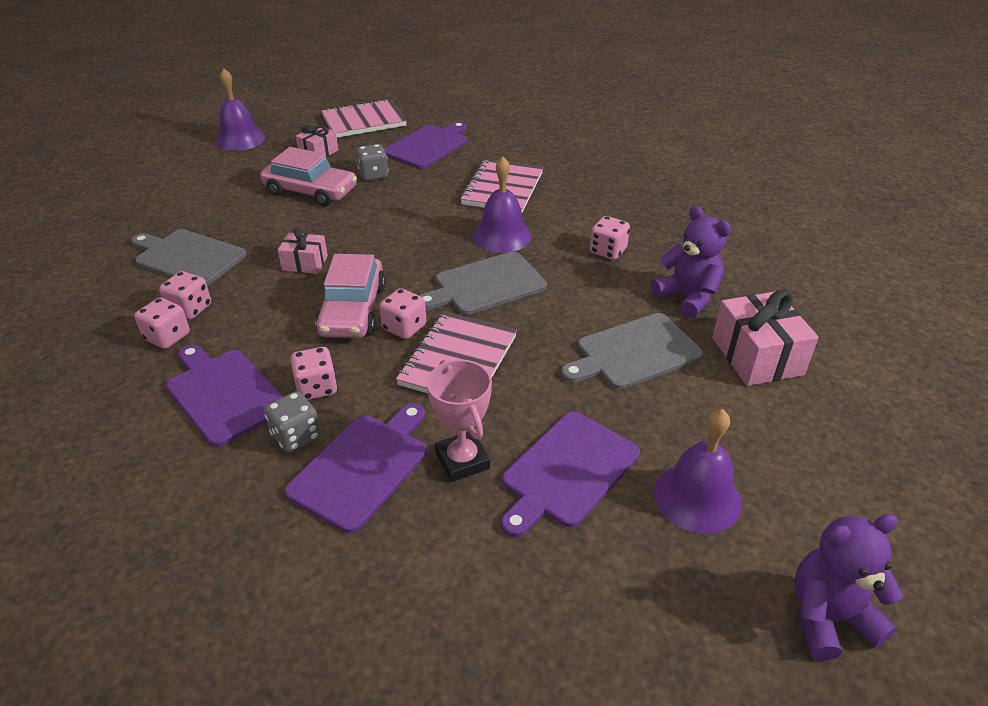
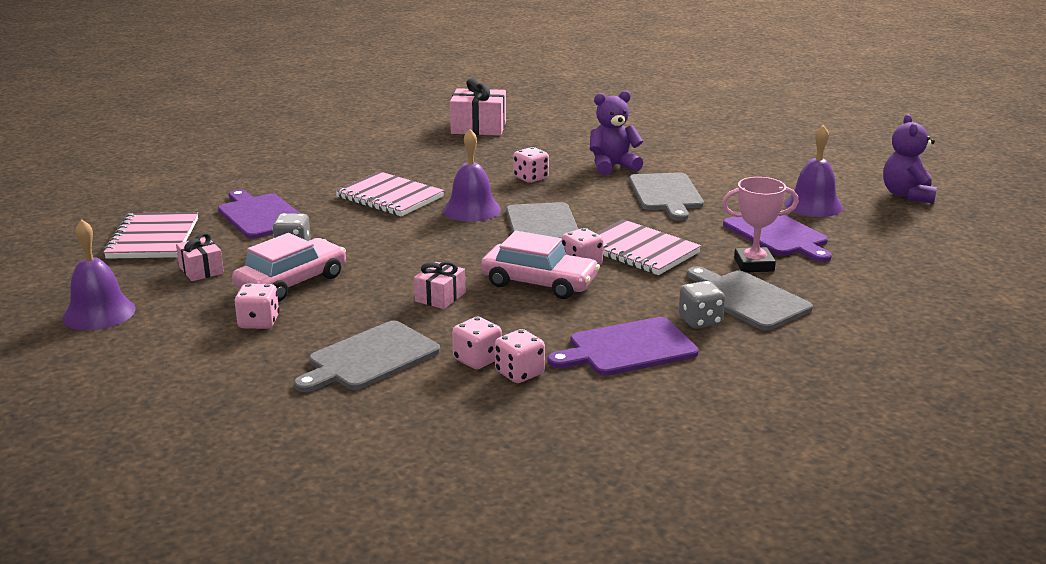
camera: 70 degrees left, 15 degrees down
(317, 388) = (642, 308): pink dice -> pink dice (259, 322)
(363, 467) = (747, 299): purple cutting board -> grey cutting board
(757, 356) = (691, 162): pink gift -> pink gift (478, 127)

